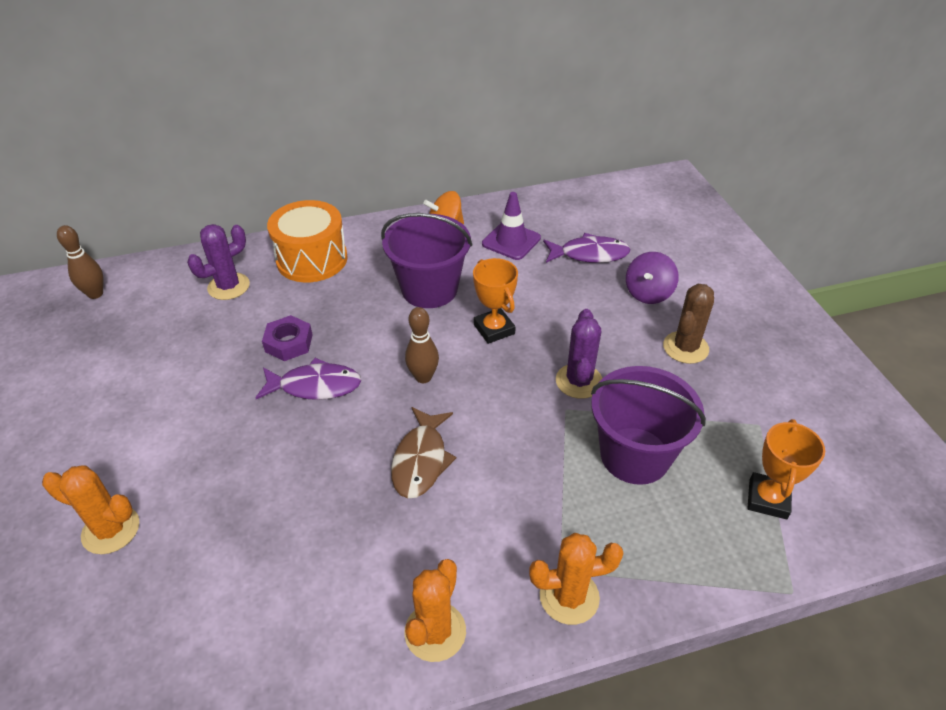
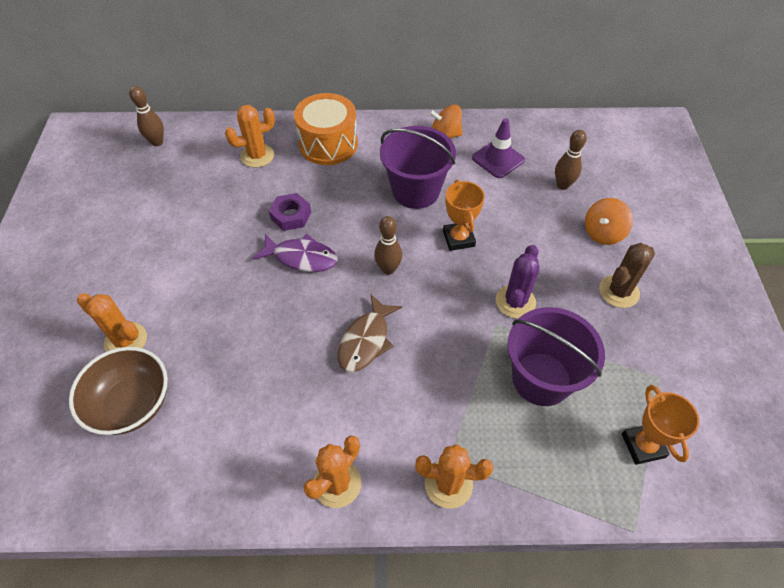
camera: 15 degrees right, 10 degrees up
(138, 605) = (132, 404): none -> brown bowl
(228, 286) = (257, 156): purple cactus -> orange cactus
(589, 254) = (562, 185): purple fish -> brown bowling pin
(648, 293) = (603, 233): purple spinning top -> orange spinning top
(767, 499) = (643, 445): orange trophy -> orange trophy turned 45 degrees counterclockwise

